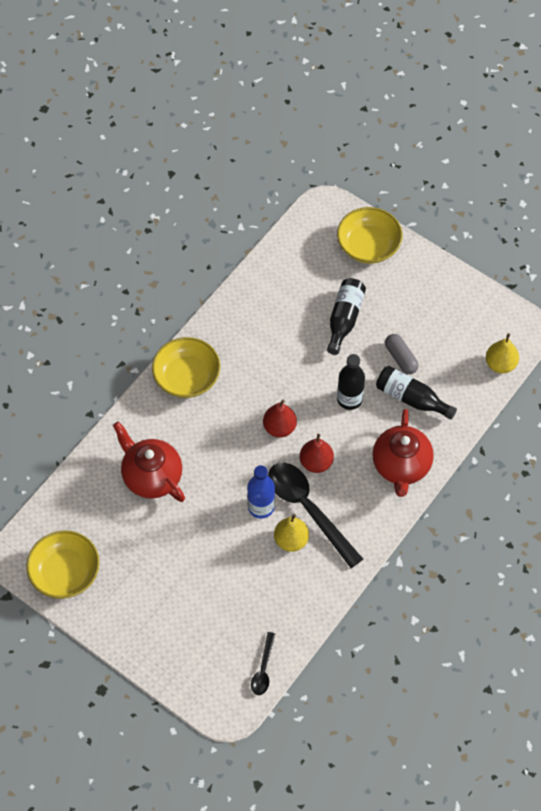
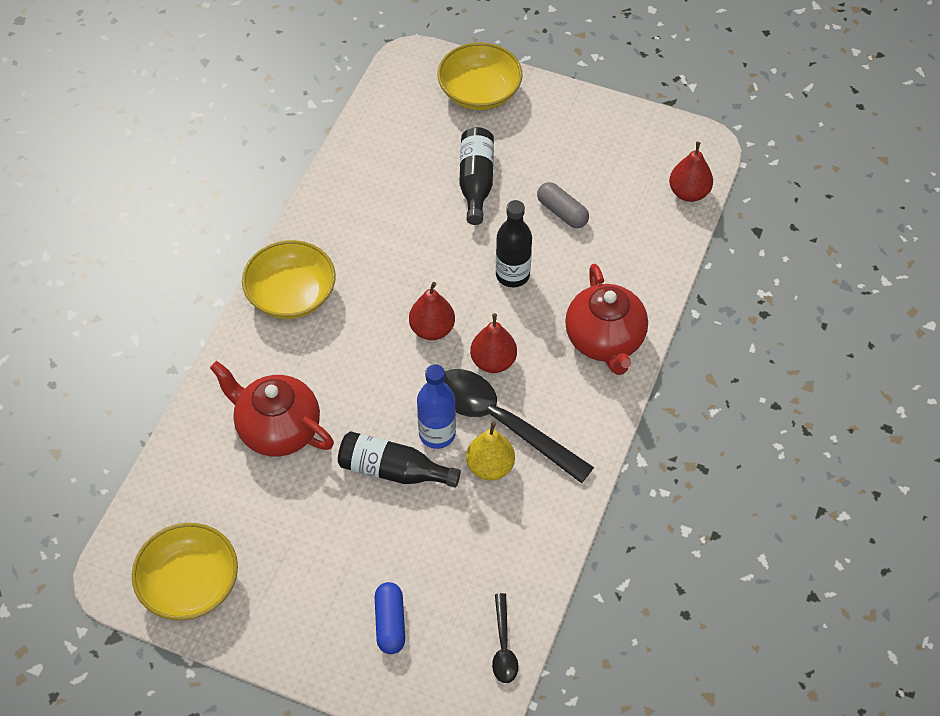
camera: 15 degrees left, 5 degrees down
(191, 633) = (390, 623): none -> blue capsule
(411, 398) = (591, 256): black bottle -> black bottle (393, 470)
(500, 364) = (688, 193): yellow pear -> red pear

